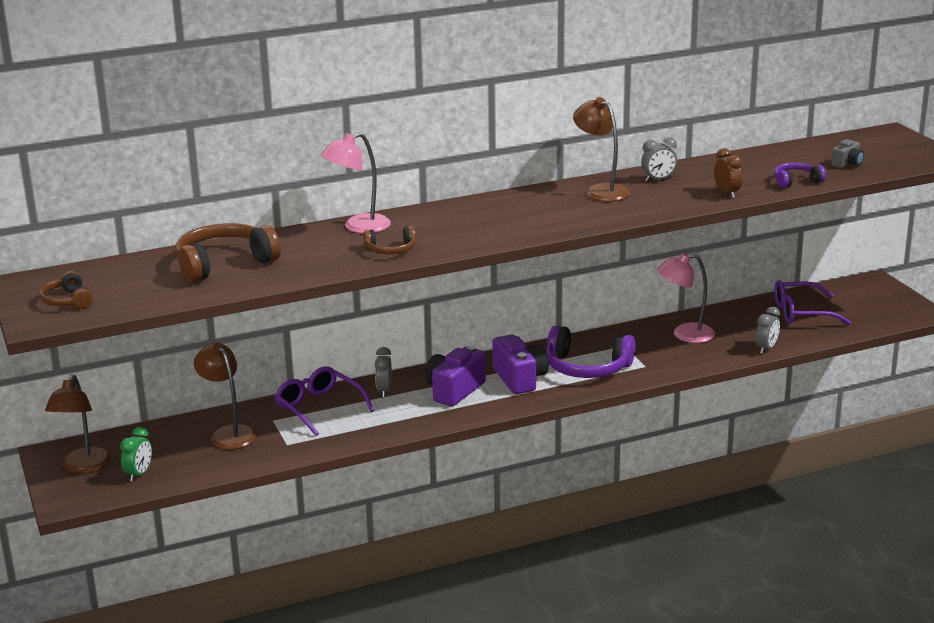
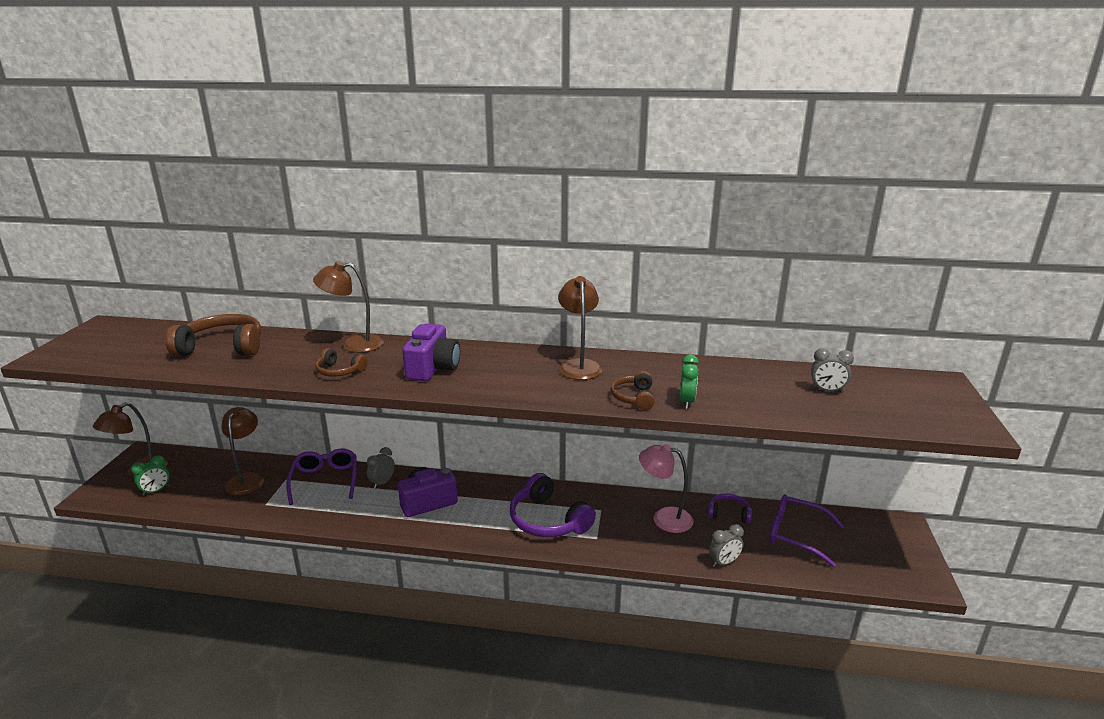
camera: 30 degrees right, 0 degrees up
(67, 300) = (91, 346): brown headphones -> brown headphones (634, 397)
(358, 227) = (354, 344): pink lamp -> brown lamp
(520, 379) = (485, 510): purple camera -> purple camera (433, 368)
(658, 179) = (643, 369): grey clock -> grey clock (827, 391)
(727, 193) = (687, 402): brown clock -> green clock
(796, 181) = (773, 409): purple headphones -> purple headphones (728, 514)
(847, 163) = (853, 404): grey camera -> none

